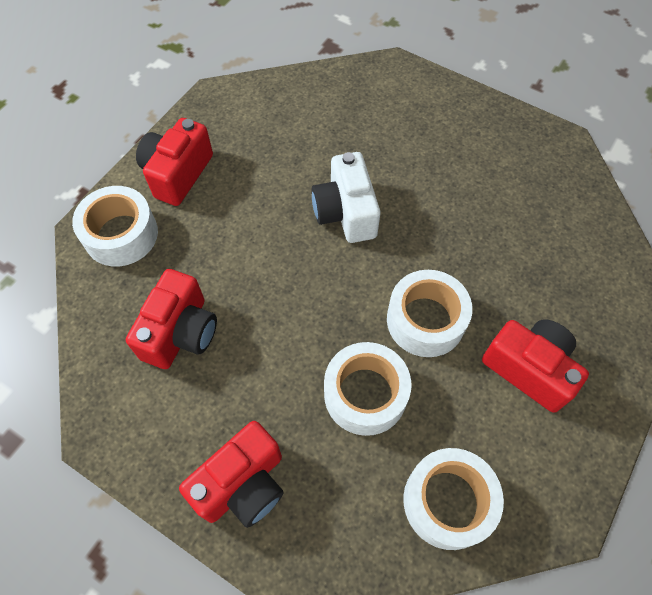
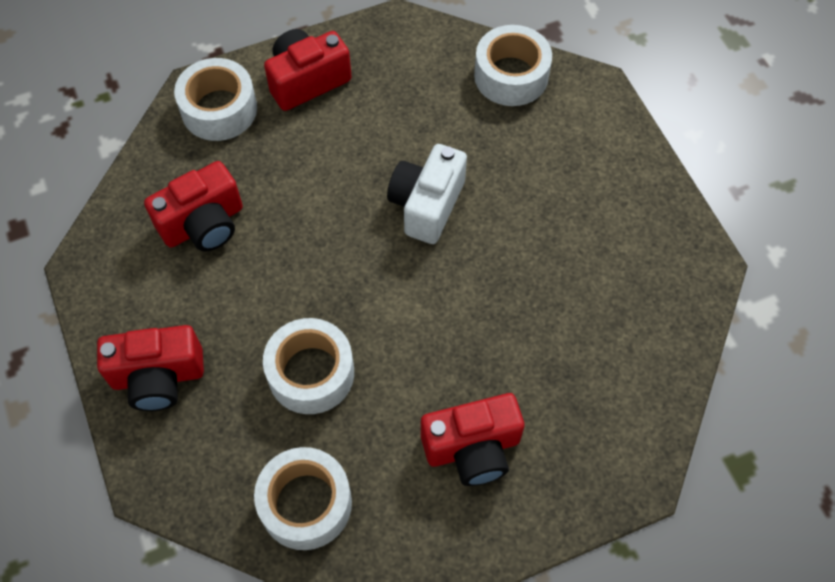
camera: 35 degrees right, 0 degrees up
(425, 320) = (416, 346): white tape -> white tape (511, 76)
(529, 369) = (472, 448): red camera -> red camera turned 90 degrees clockwise

